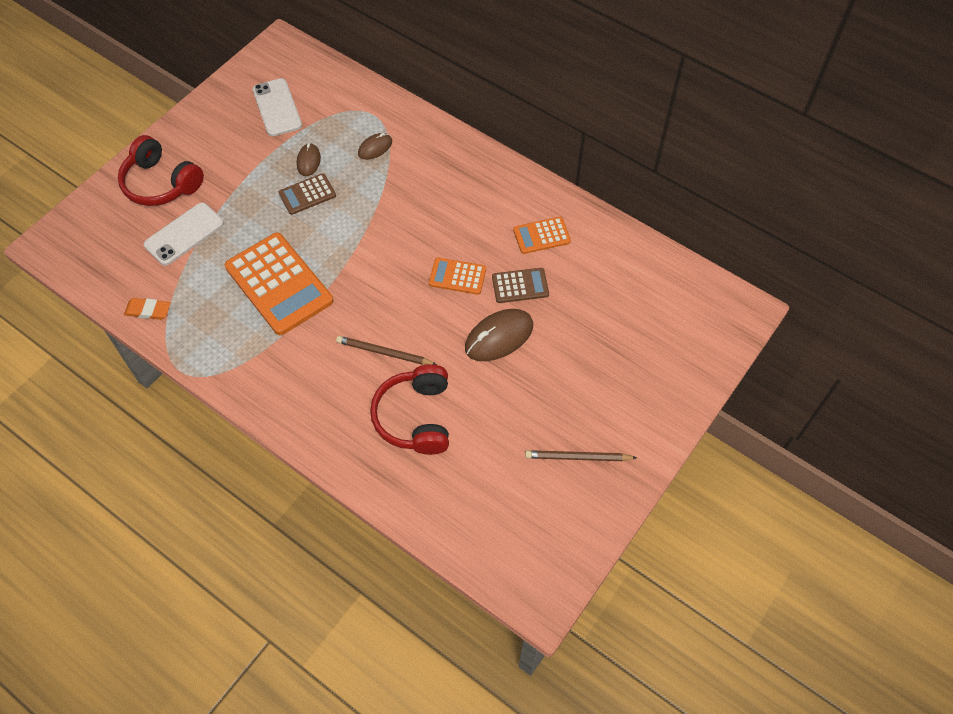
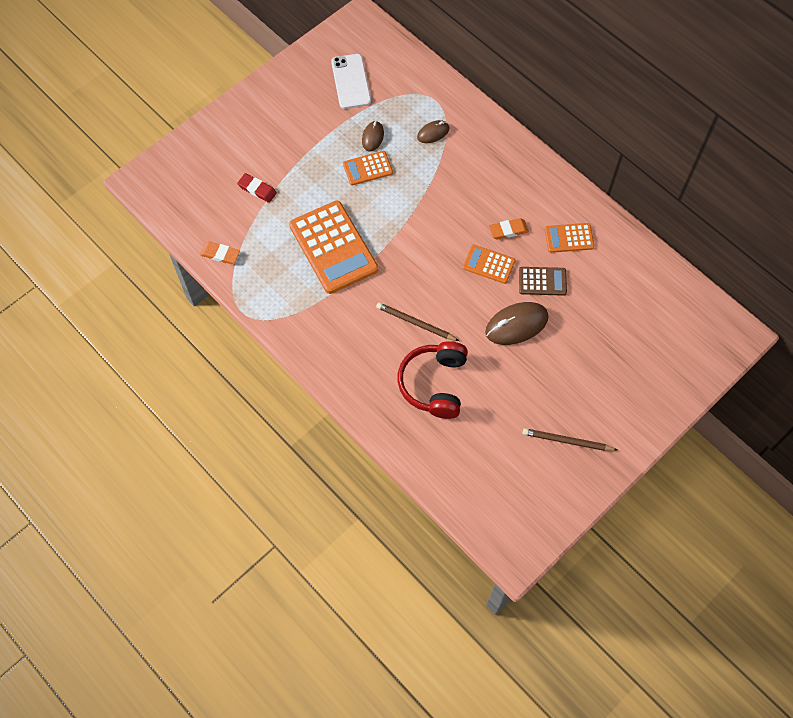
camera: 10 degrees right, 5 degrees up
(161, 183) = (242, 139): red headphones -> none
(184, 234) = (257, 189): white phone -> red eraser
(307, 194) = (367, 168): brown calculator -> orange calculator
(473, 237) = (508, 230): none -> orange eraser

